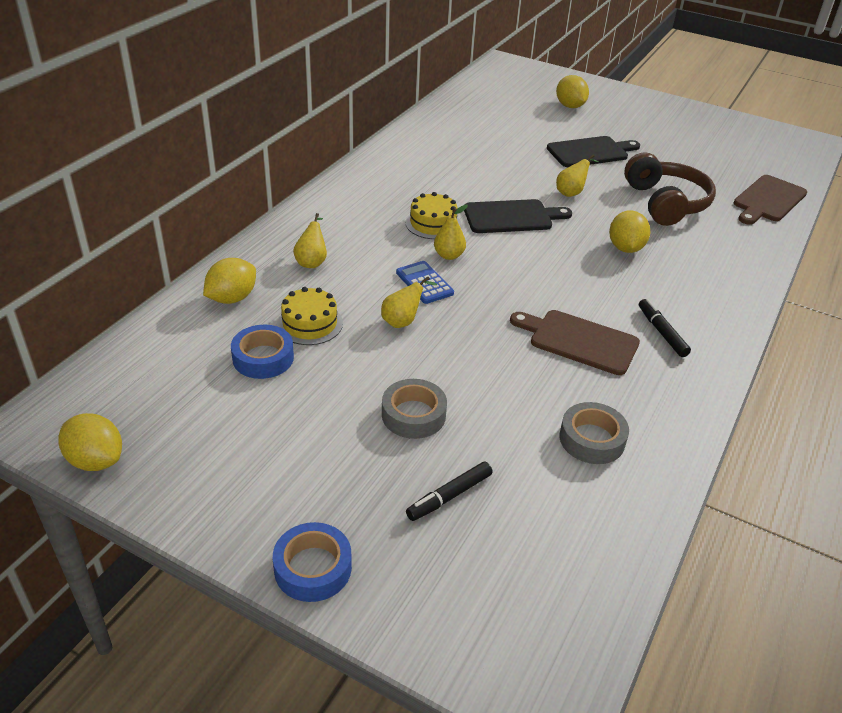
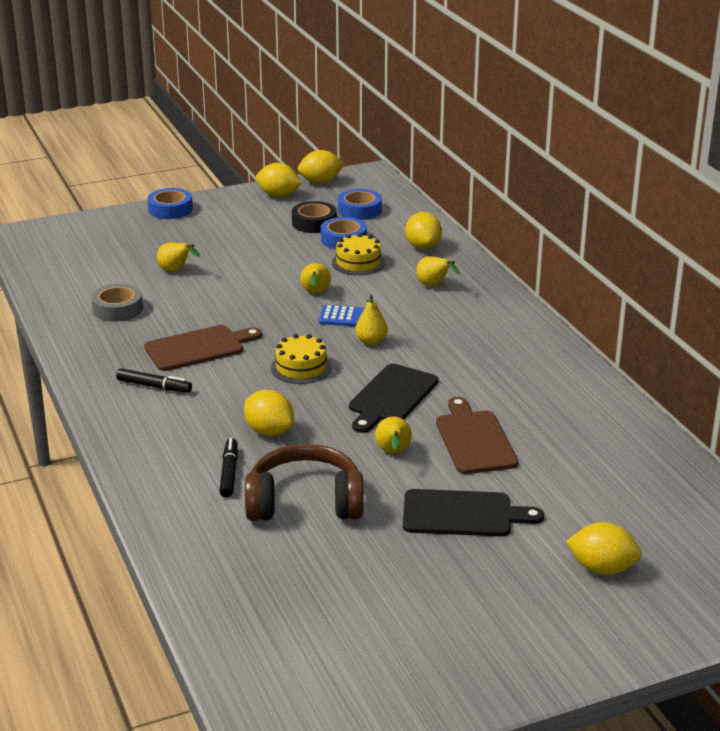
camera: 130 degrees right, 10 degrees down
(169, 382) = (359, 210): none -> blue tape
(175, 478) = (278, 195): none -> yellow lemon
(238, 401) = (314, 223): none -> black tape
(413, 415) = (225, 265): grey tape -> none
(433, 223) = (428, 354): yellow cake -> yellow cake (301, 367)
(449, 496) = (153, 253): black marker -> black marker (229, 473)
(468, 447) = (176, 271): none -> yellow pear
(590, 152) = (463, 514): black cutting board -> black cutting board turned 105 degrees counterclockwise
(665, 203) = (305, 502): brown headphones -> brown headphones turned 150 degrees clockwise
(768, 200) = (220, 583): brown cutting board -> brown cutting board (474, 440)

